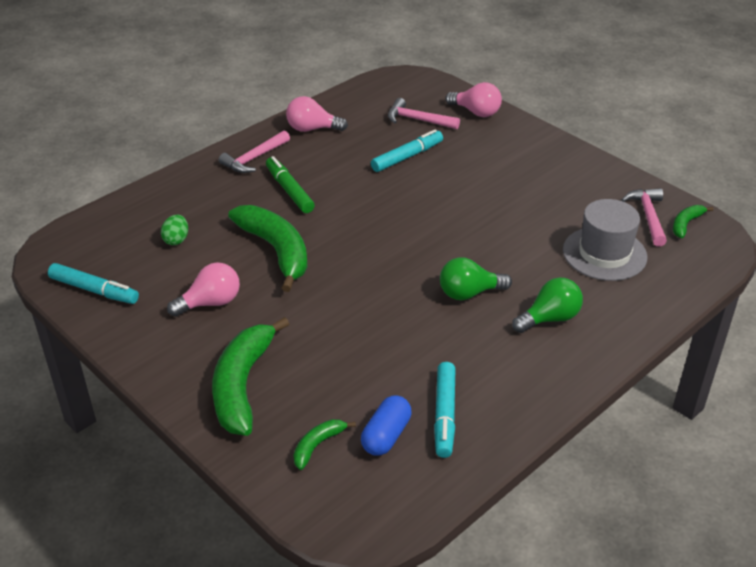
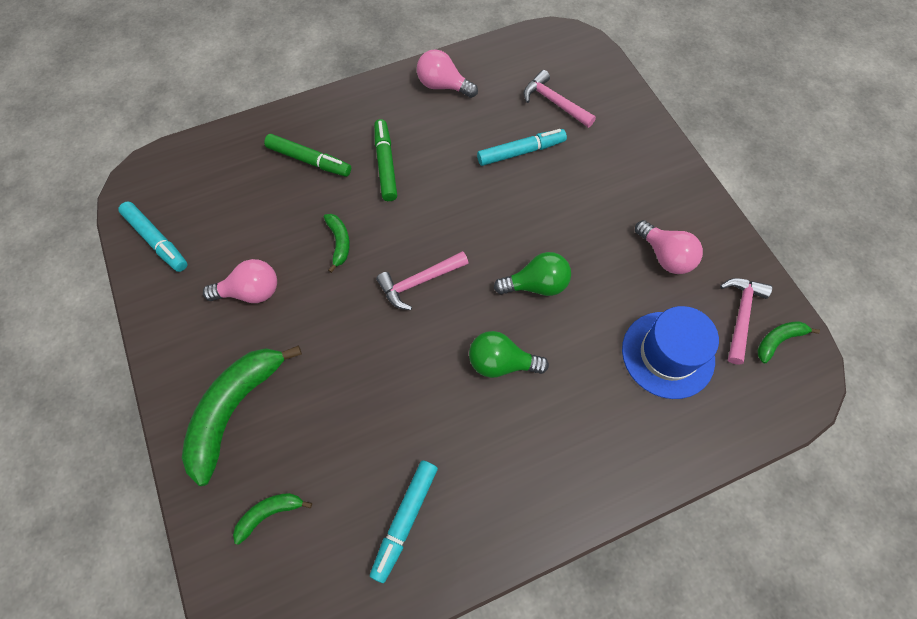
camera: 20 degrees right, 25 degrees up
(176, 240) = (254, 198): green egg -> none
(215, 203) = (309, 160): none -> green marker
(254, 158) = (370, 111): pink hammer -> pink hammer (419, 282)
(276, 251) = (339, 243): green banana -> green banana, size x0.47
(386, 436) = (337, 526): blue capsule -> none
(476, 112) = (620, 108): pink light bulb -> pink light bulb (665, 256)
(549, 318) = (568, 427): green light bulb -> green light bulb (536, 285)
(604, 253) = (667, 354): grey hat -> blue hat

